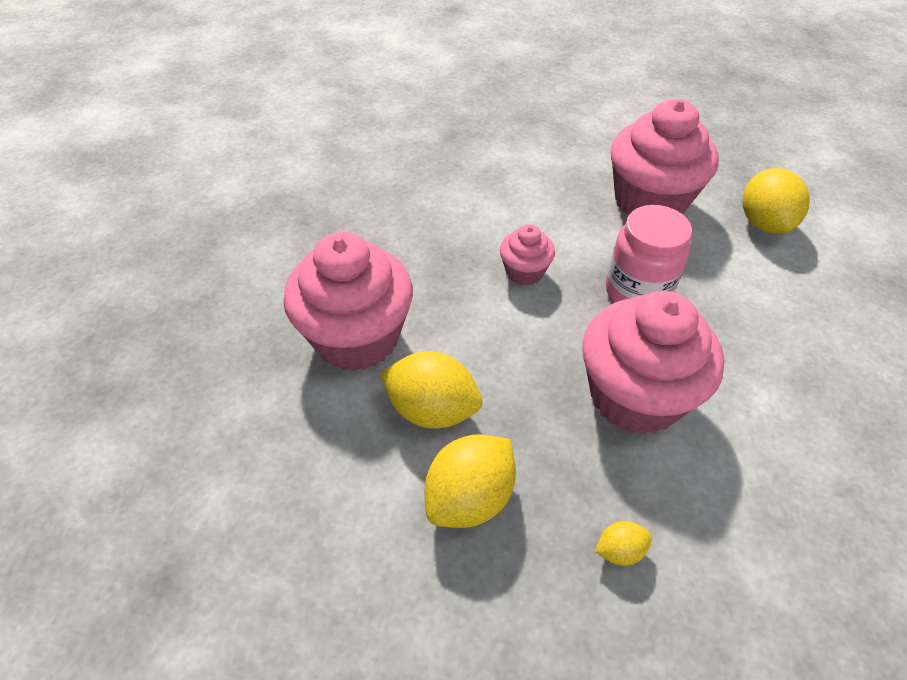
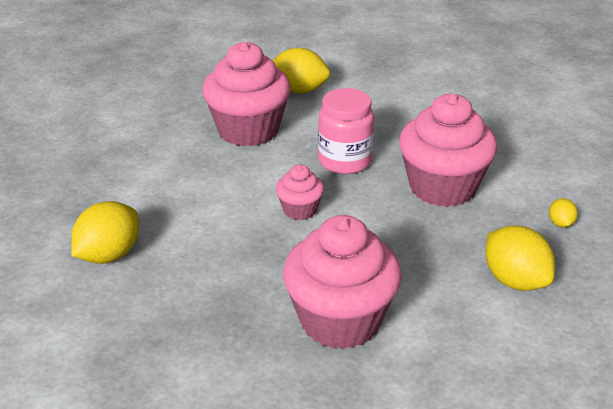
camera: 75 degrees left, 15 degrees down
(432, 410) = (432, 287): yellow lemon -> yellow lemon (109, 255)

